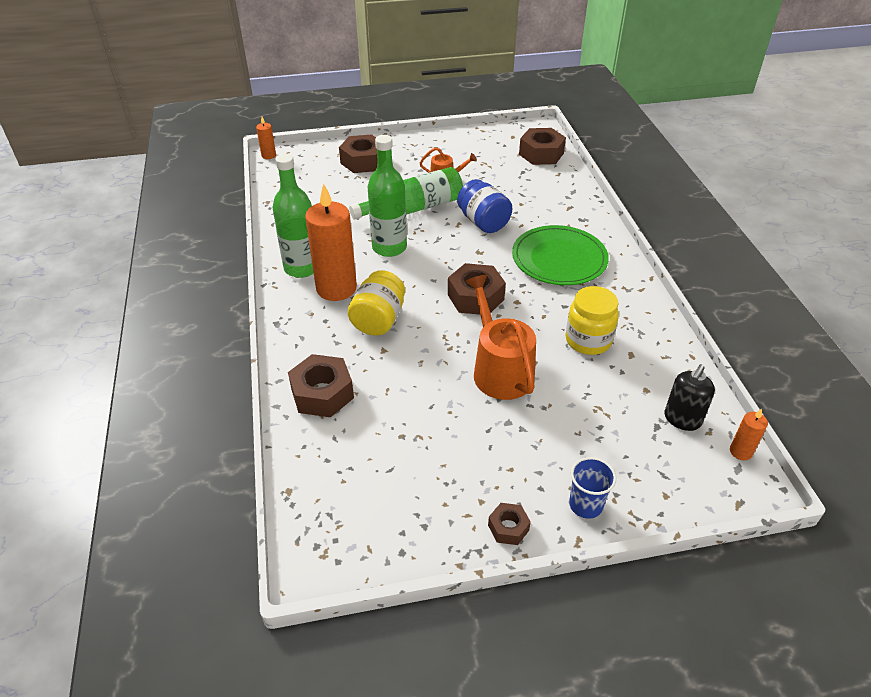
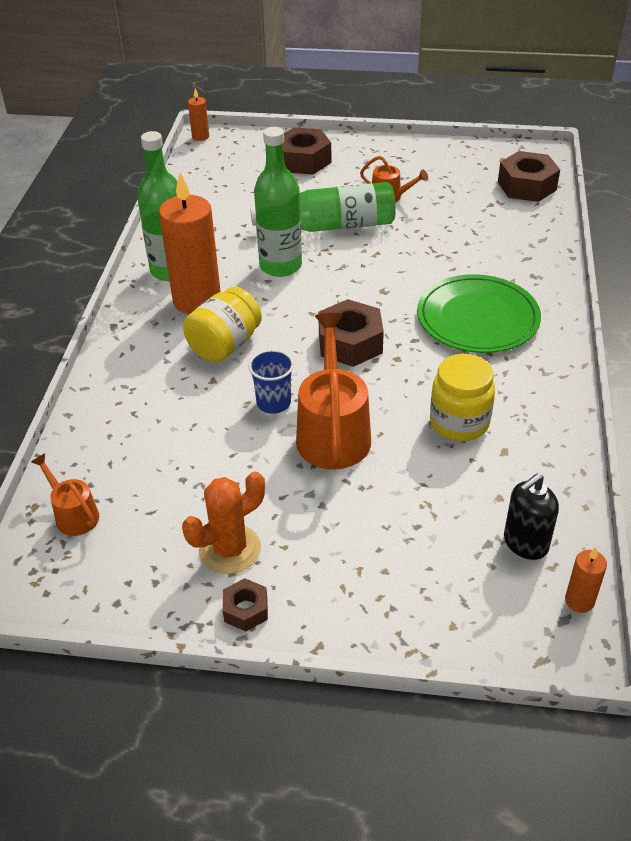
camera: 20 degrees right, 0 degrees up
(322, 393) = (122, 412): brown nut -> none
(326, 489) = (73, 514): none -> orange watering can
(470, 482) = (230, 549): none -> orange cactus
(483, 222) = (407, 257): blue jar -> none
(585, 505) = (349, 610): blue cup -> blue cup (273, 403)

